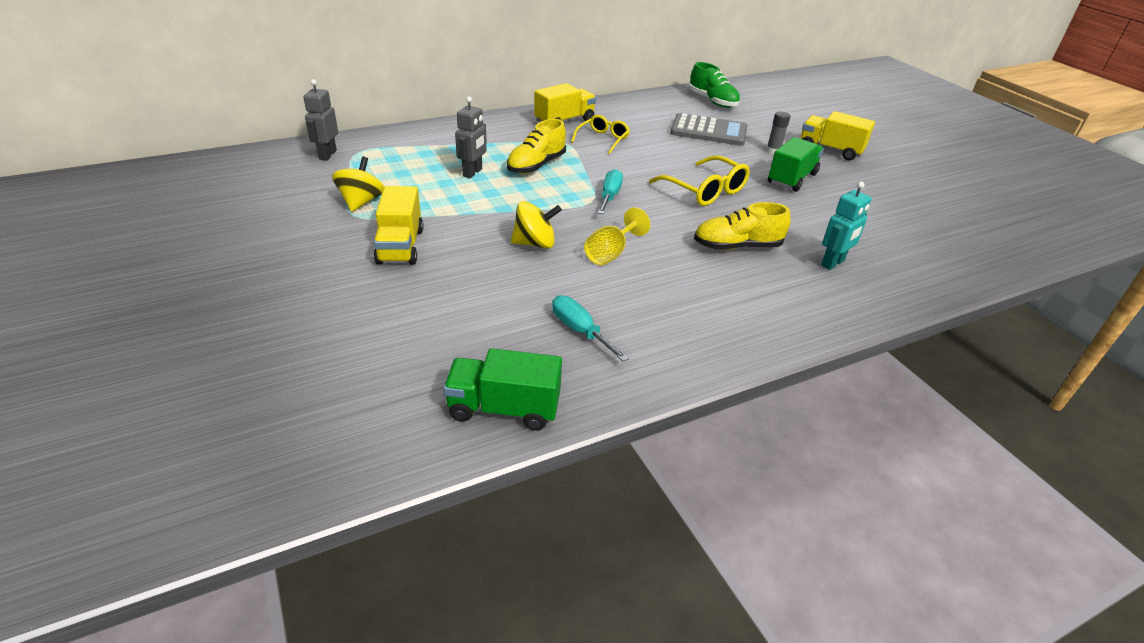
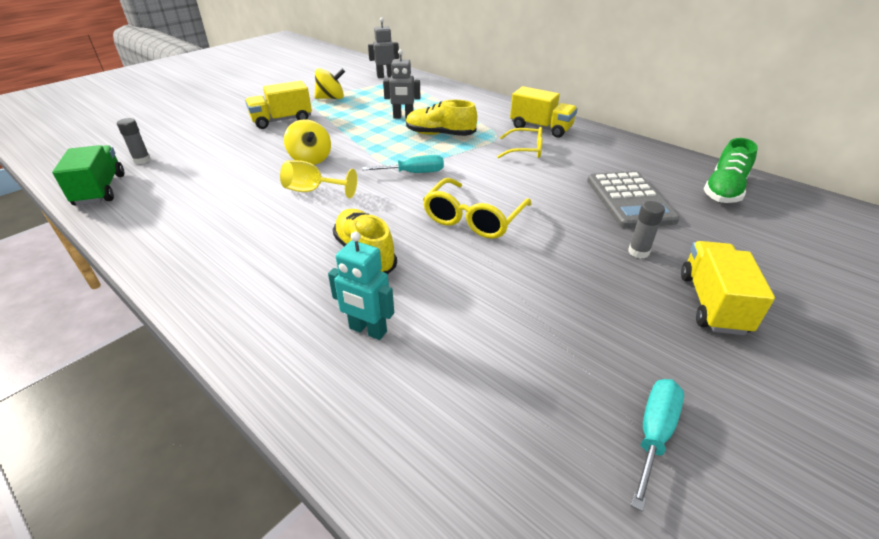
camera: 70 degrees right, 0 degrees up
(431, 370) = (142, 160): none -> grey glue stick
(580, 330) = (193, 199): turquoise screwdriver -> turquoise screwdriver (654, 434)
(792, 179) = (570, 275): green truck -> none

